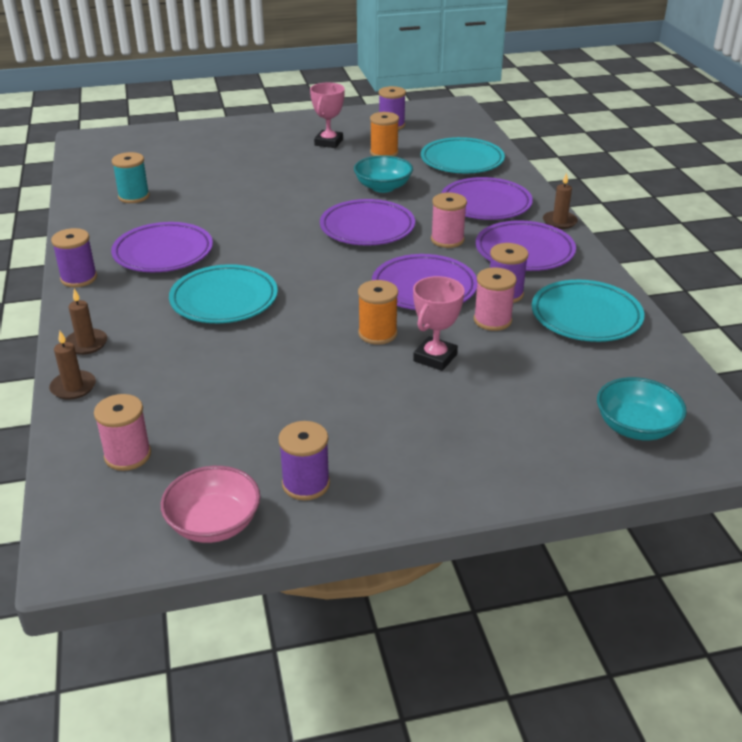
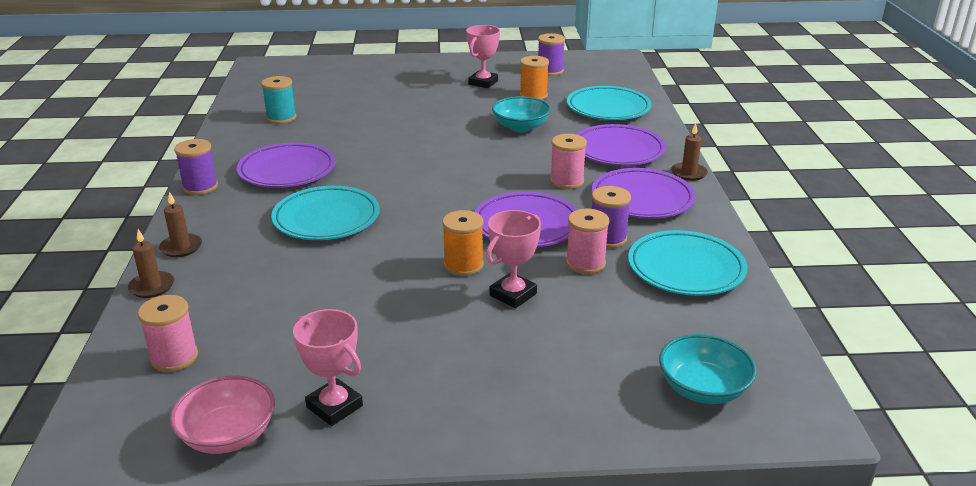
camera: 10 degrees right, 5 degrees down
(306, 484) = (334, 406): purple spool -> pink trophy
(367, 228) = (491, 163): purple plate -> none

